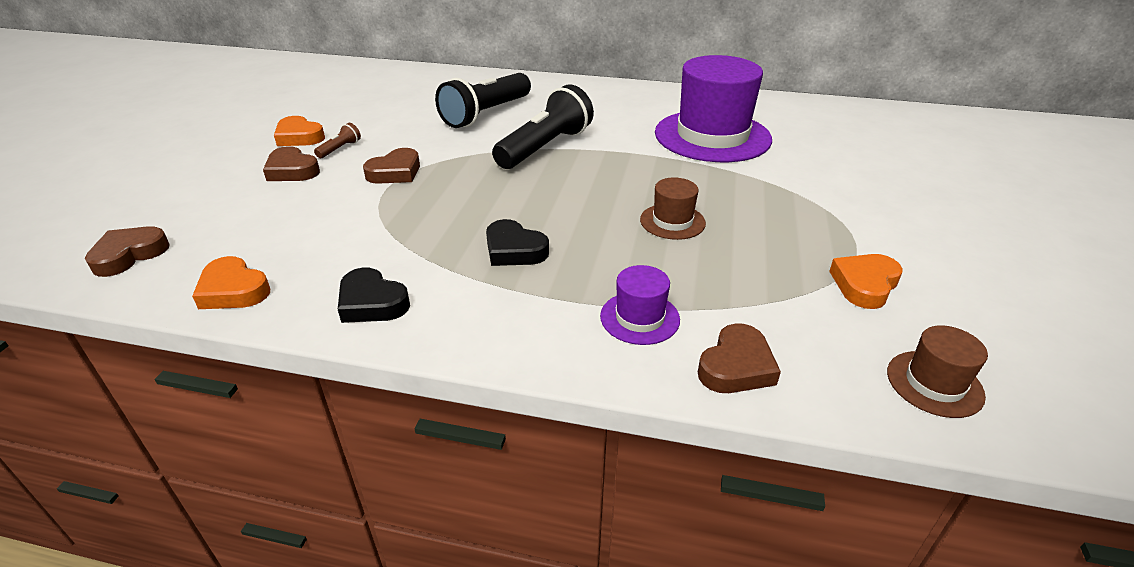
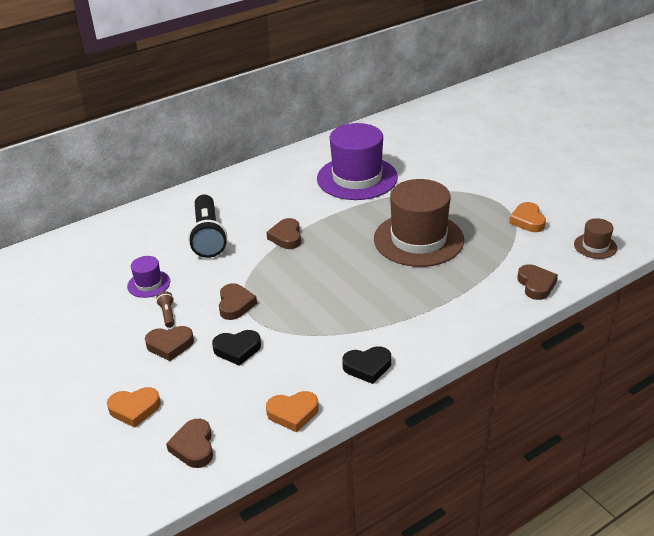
camera: 45 degrees left, 0 degrees up
(299, 137) = (120, 325): orange heart -> orange heart (134, 409)
(514, 250) = (379, 300): black heart -> black heart (237, 349)
(545, 147) = (286, 237): black flashlight -> brown heart
(639, 318) = (478, 291): purple hat -> purple hat (149, 284)
(672, 221) = (418, 239): brown hat -> brown hat, size x2.21

